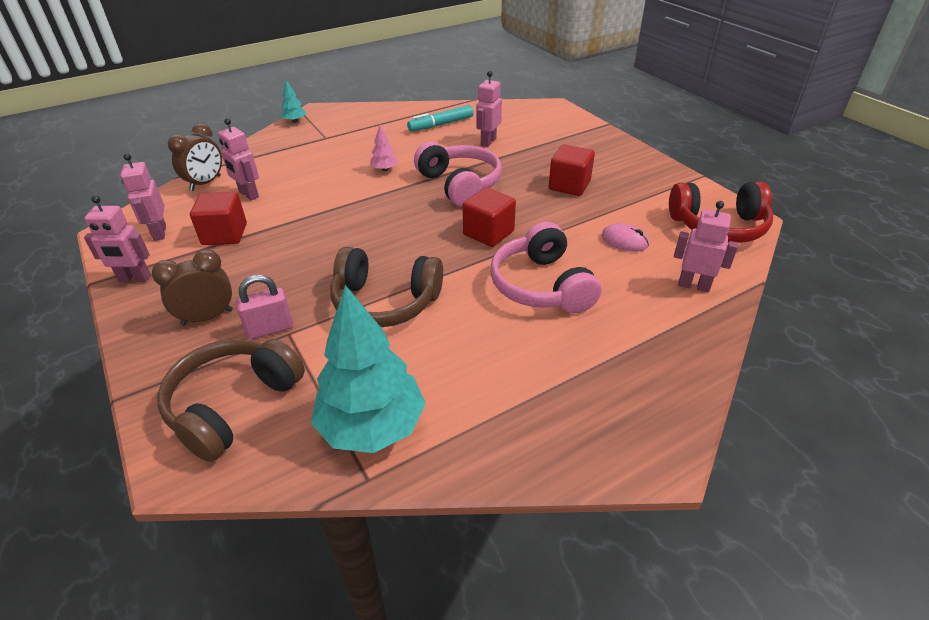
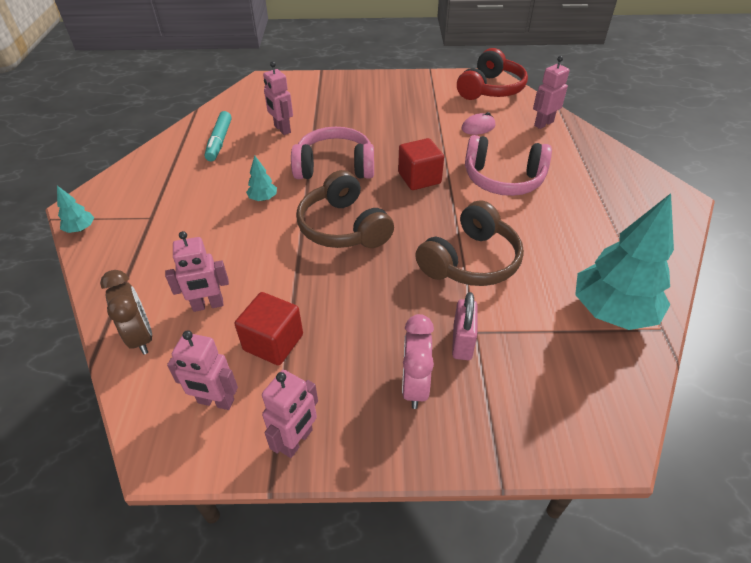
camera: 60 degrees left, 5 degrees up
(207, 317) = (414, 386): brown clock -> pink clock
(233, 405) = (552, 391): brown headphones -> brown headphones (343, 227)
(385, 169) = (263, 198): pink tree -> turquoise tree
(569, 185) = (389, 120): red cube -> none

